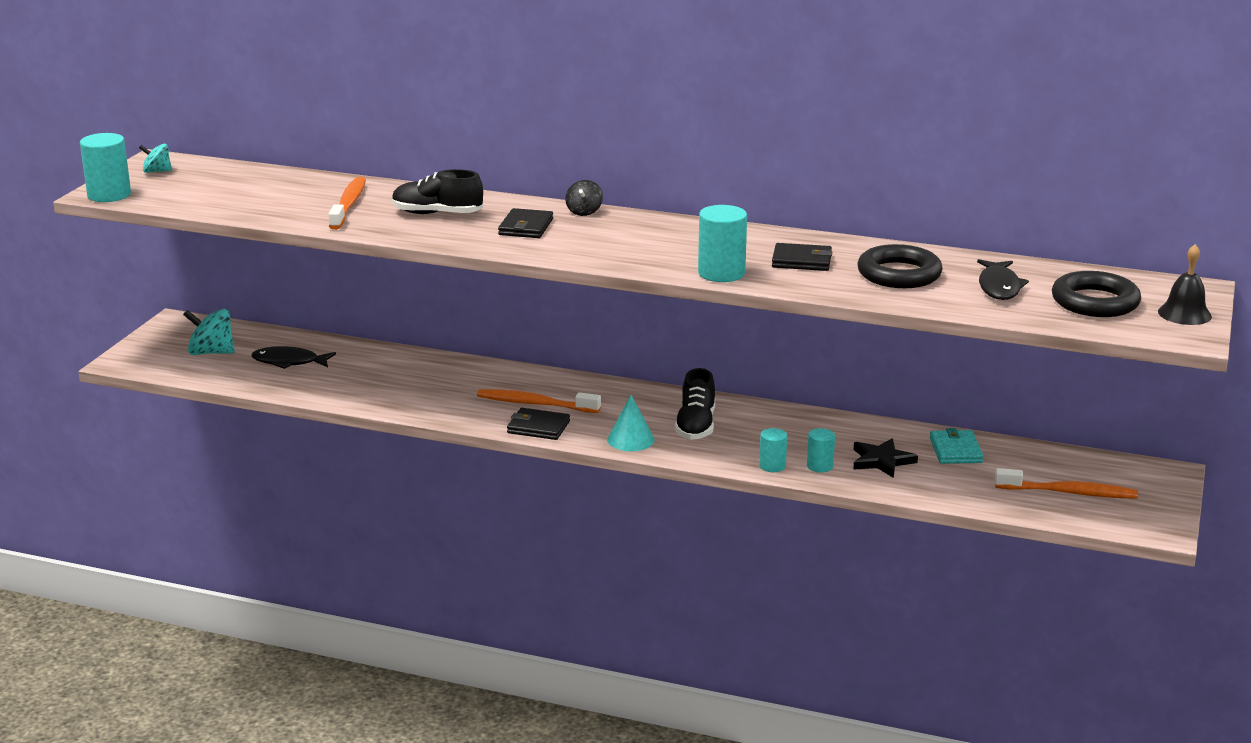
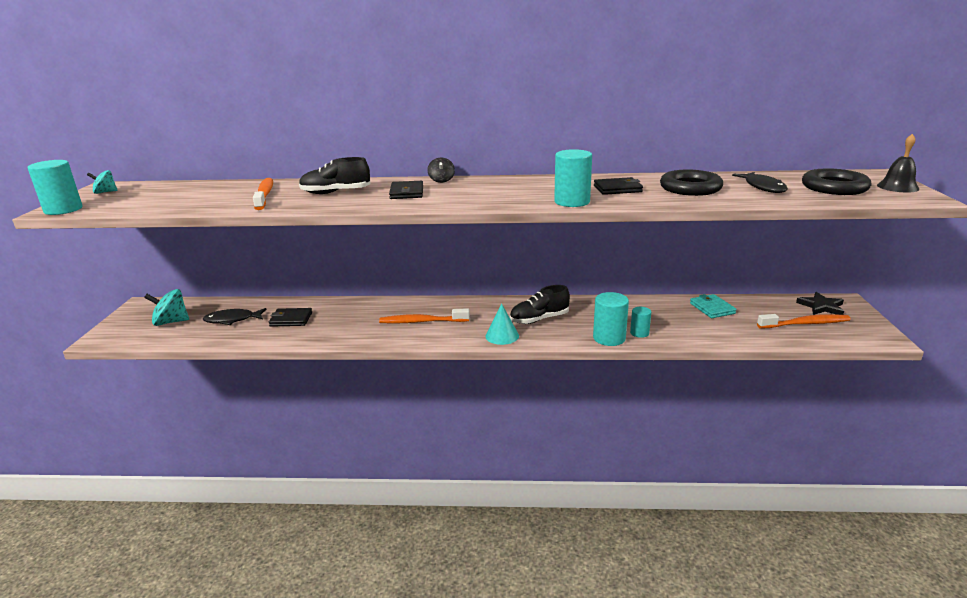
camera: 15 degrees left, 0 degrees up
(538, 427) = (433, 337): black wallet -> black wallet (291, 319)
(696, 426) = (539, 319): black shoe -> black shoe turned 75 degrees clockwise
(772, 466) = (609, 338): turquoise cylinder -> turquoise cylinder, size x1.71
(882, 461) = (674, 322): black star -> black star (821, 306)

